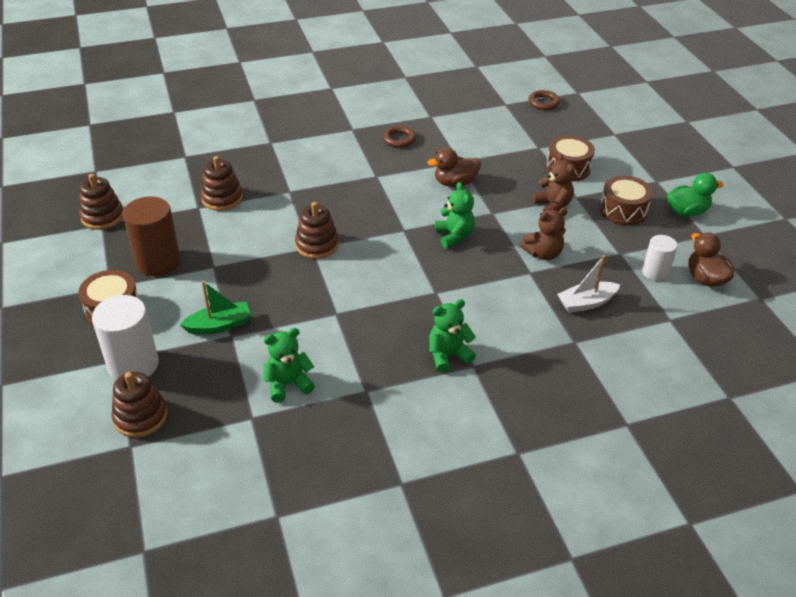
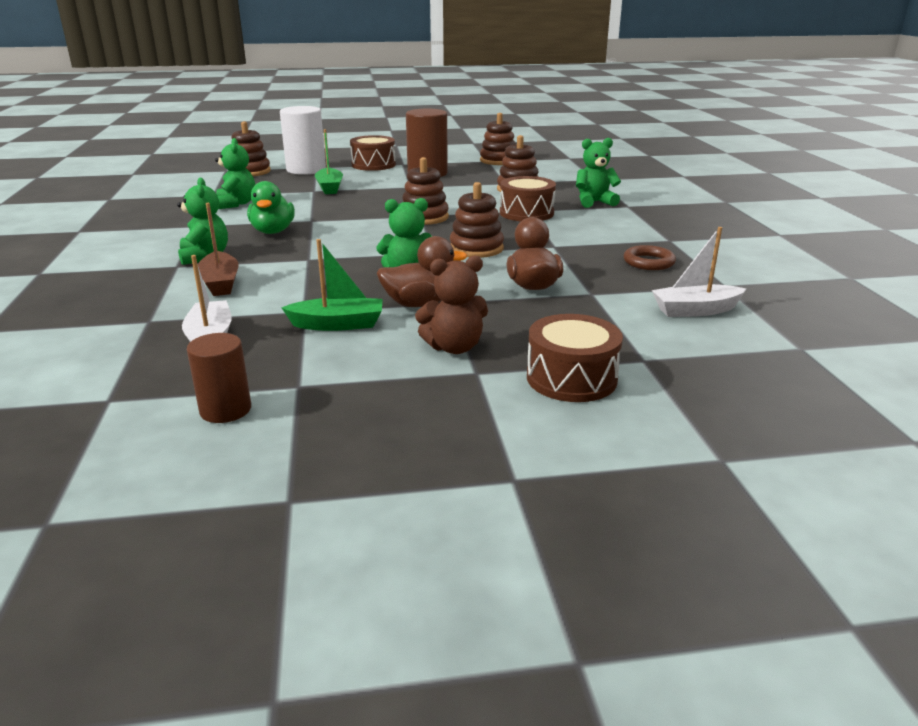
camera: 100 degrees right, 15 degrees down
(262, 158) = (594, 202): none -> green teddy bear
(390, 210) = (476, 248): none -> brown stacking toy
(471, 128) = (695, 310): none -> white boat
(500, 327) = (220, 283): none -> brown boat
(543, 103) = (831, 389): brown ring -> none
(543, 254) = (338, 324): brown teddy bear -> green boat
(623, 210) = (418, 412): brown drum -> brown drum (526, 213)
(655, 272) = (225, 410): white cylinder -> brown cylinder
(686, 212) = (384, 496): green duck -> green duck (273, 231)
(705, 279) = (163, 463): brown duck -> brown duck (419, 304)

